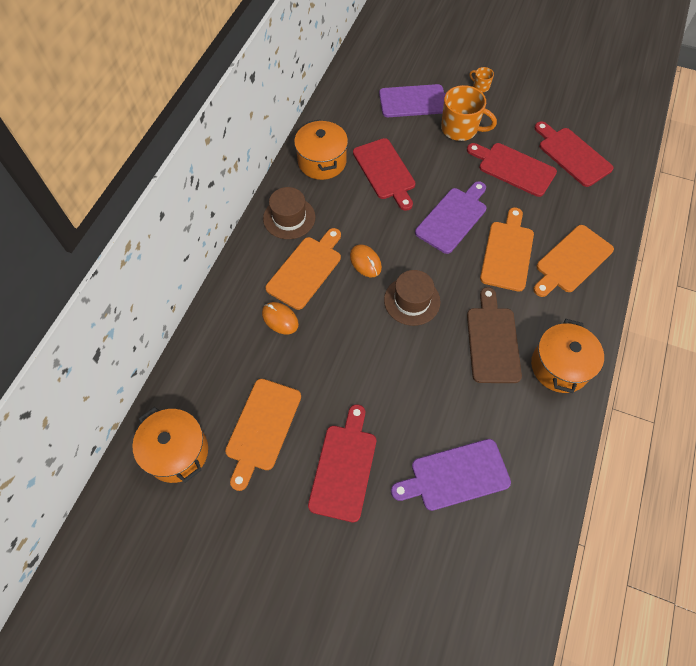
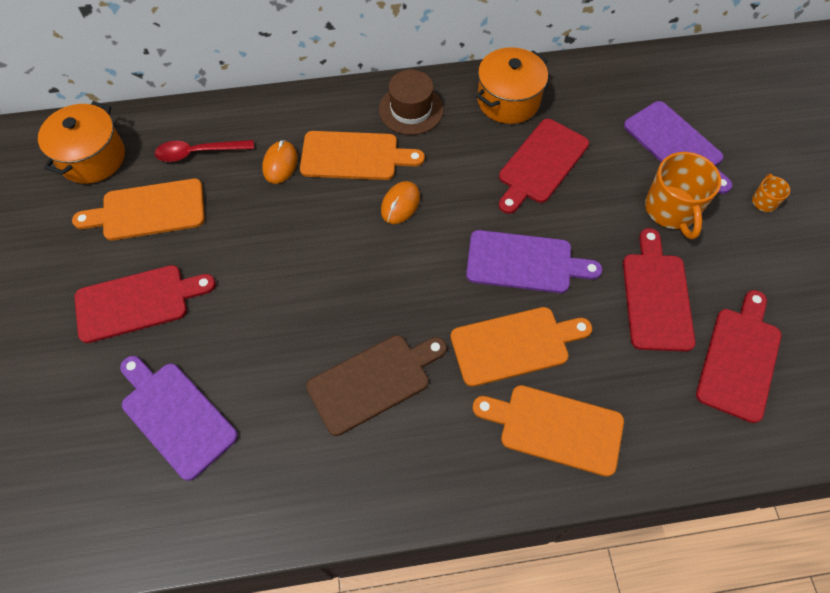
camera: 60 degrees right, 0 degrees up
(229, 370) = (198, 152): none -> red spoon
(412, 301) = (377, 272): brown hat -> none
(559, 366) = (381, 476): orange pot -> none

